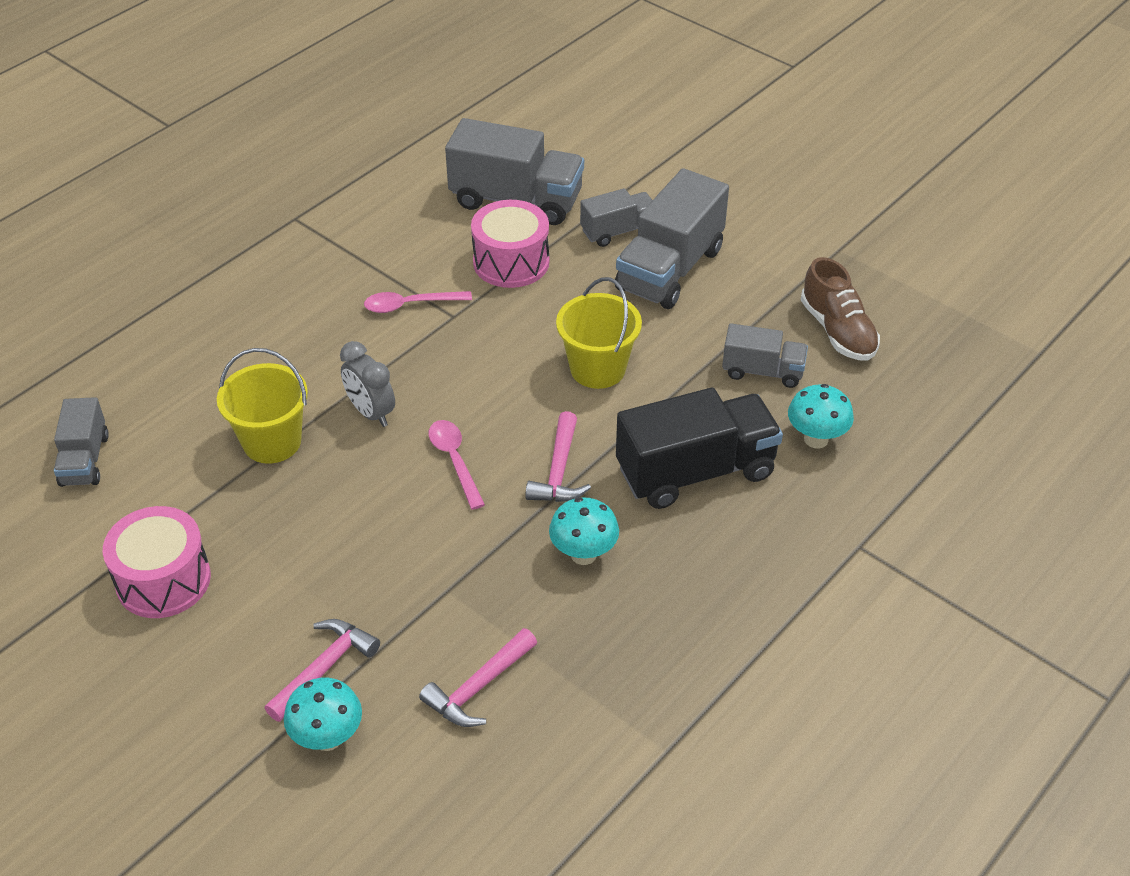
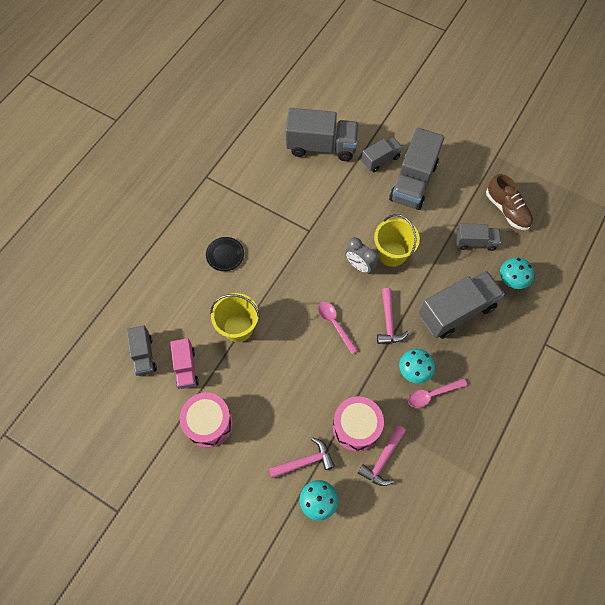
camera: 10 degrees left, 20 degrees up
(154, 489) = (186, 368): none -> pink truck
(287, 332) = (225, 255): none -> black plate
(325, 668) = (305, 461): pink hammer -> pink hammer turned 45 degrees clockwise
(371, 413) = (284, 300): grey clock -> grey clock (359, 266)
(410, 305) = (284, 226): pink spoon -> pink spoon (432, 394)
(511, 262) = (329, 189): pink drum -> pink drum (356, 427)
(695, 472) = (456, 311): black truck -> grey truck

